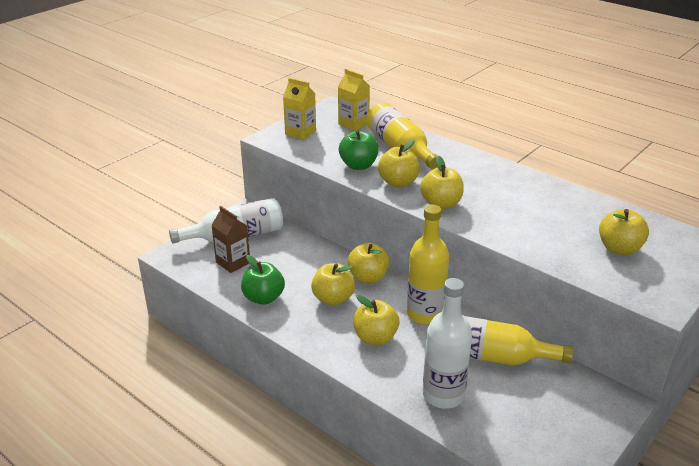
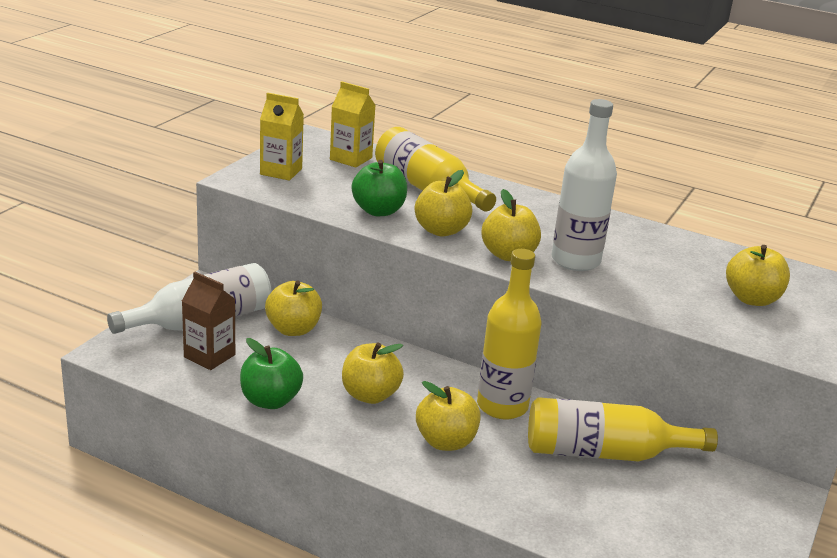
camera: 15 degrees left, 5 degrees down
(368, 277) = (409, 364): yellow apple -> yellow apple (293, 329)
(443, 395) = (561, 507): white bottle -> white bottle (575, 261)

